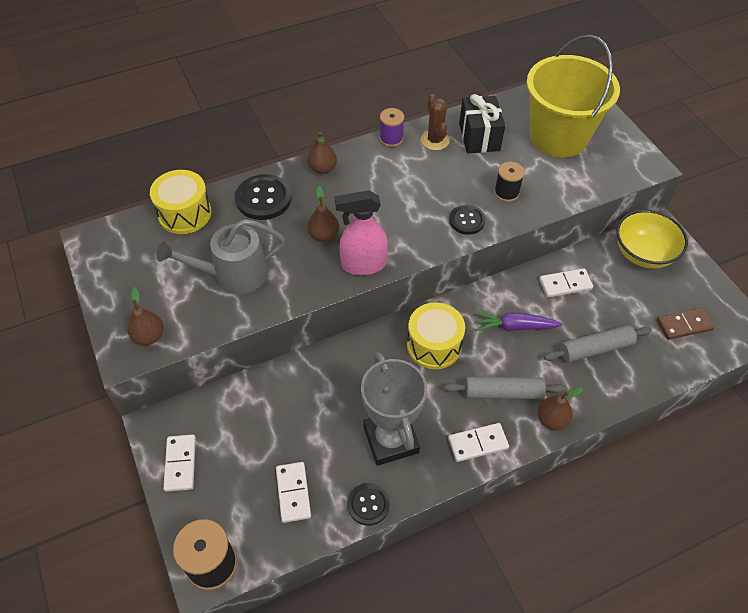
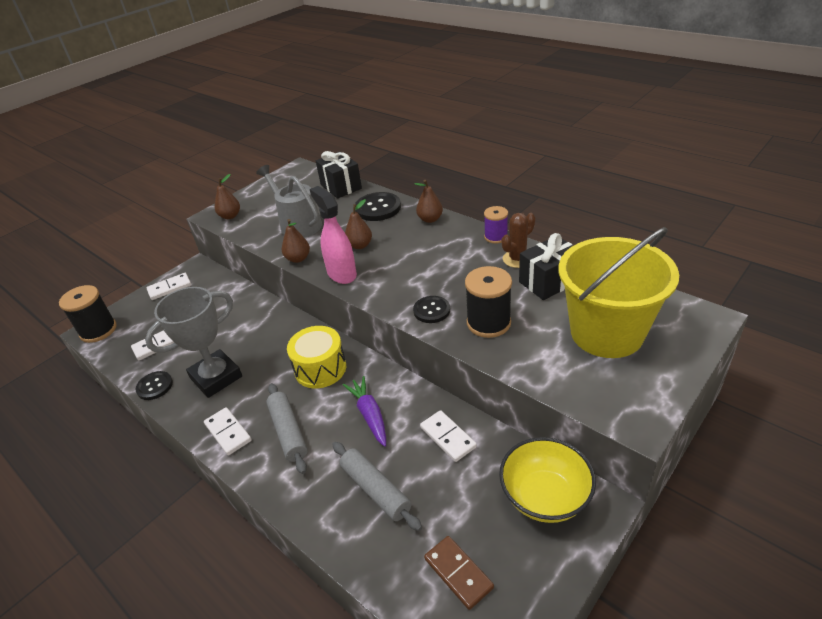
camera: 70 degrees right, 15 degrees down
(184, 213) = (341, 187): yellow drum -> black gift
(506, 193) = (488, 323): black spool -> black spool, size x1.59
(552, 420) = (271, 479): brown pear -> brown pear (298, 259)

